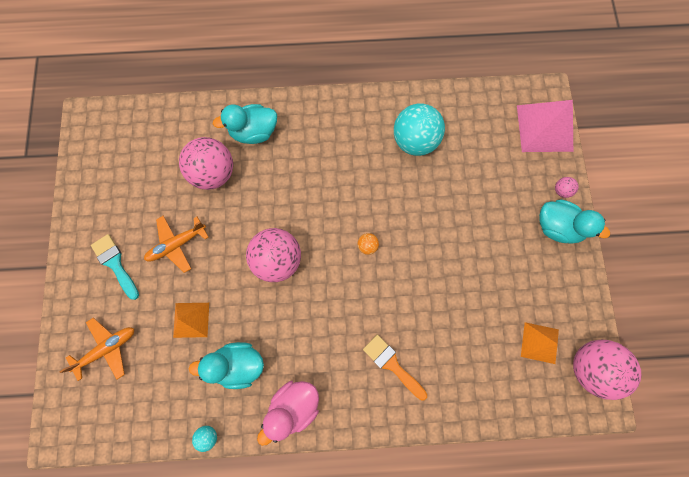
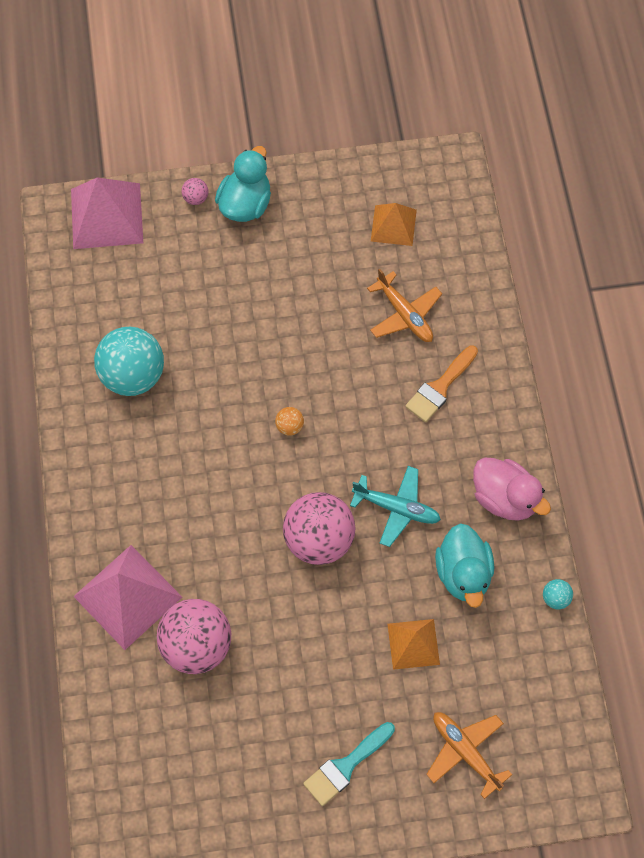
camera: 95 degrees left, 10 degrees down
(177, 244) = (309, 681): orange plane -> orange plane (405, 315)
(254, 132) = (128, 596): turquoise duck -> pink pyramid
(295, 319) = (397, 508): none -> turquoise plane
(589, 366) = (414, 174): pink ball -> none

